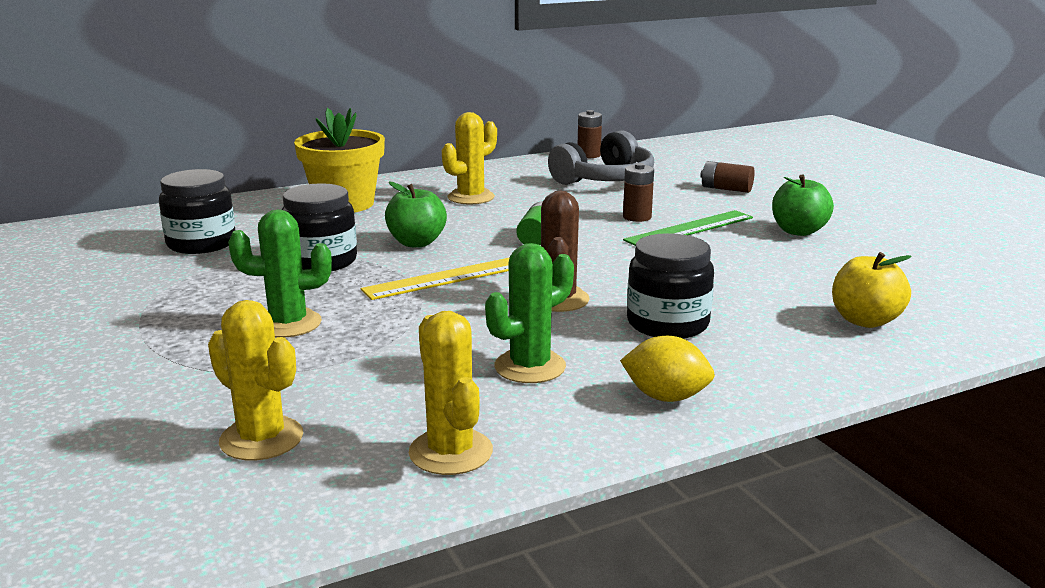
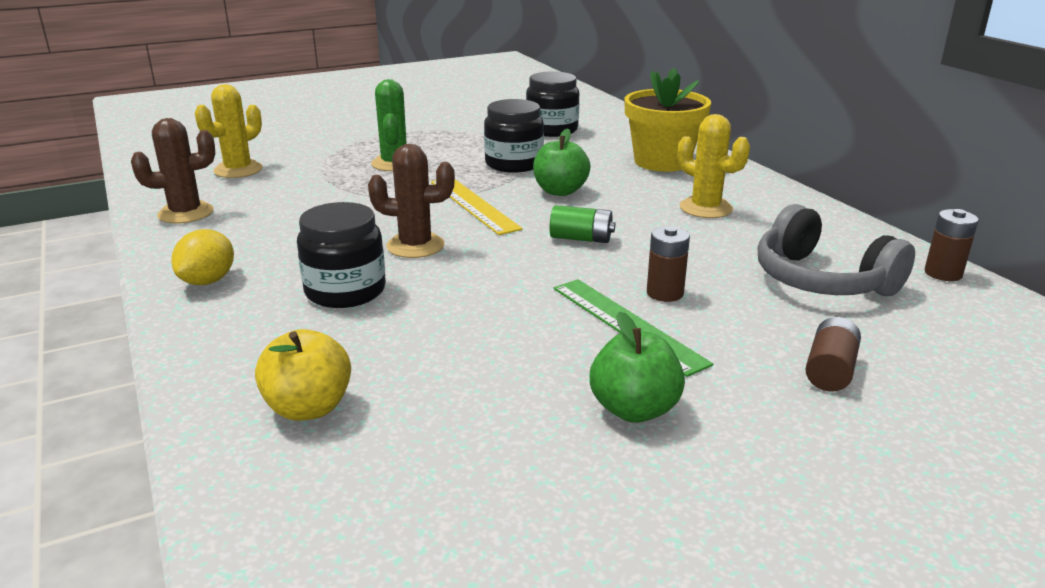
camera: 90 degrees right, 5 degrees up
(451, 452) = (185, 213): yellow cactus -> brown cactus
(530, 367) = (288, 234): green cactus -> none

